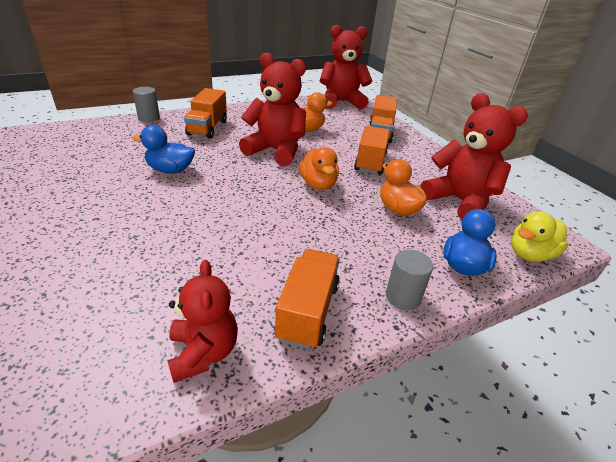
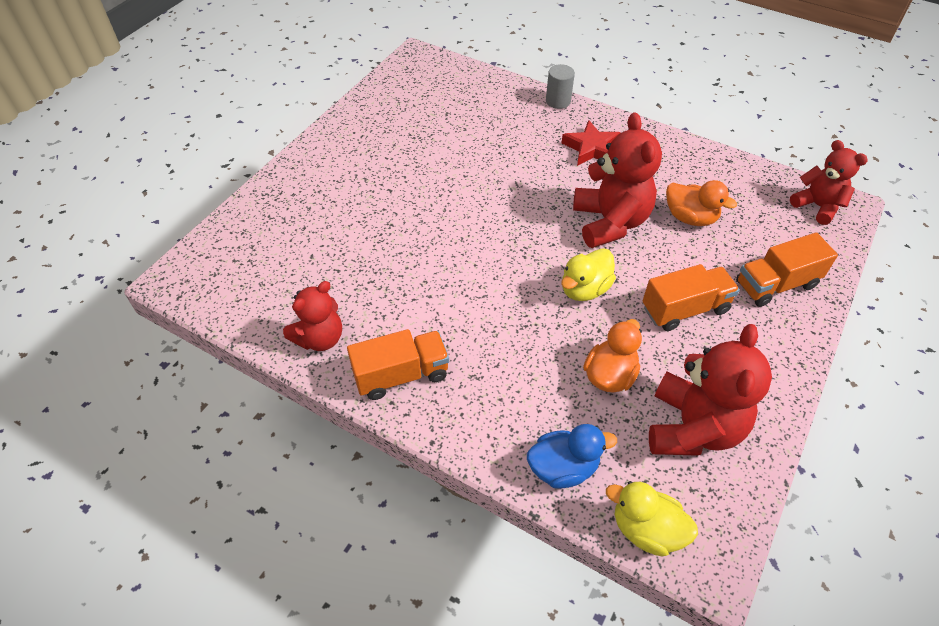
camera: 60 degrees right, 15 degrees up
(170, 170) = (491, 179): blue duck -> none
(207, 128) = (591, 148): orange truck -> red star
(318, 184) = (584, 289): orange duck -> yellow duck
(341, 102) = (817, 206): red teddy bear -> red teddy bear, size x0.63
(403, 297) = (472, 433): grey cylinder -> none

